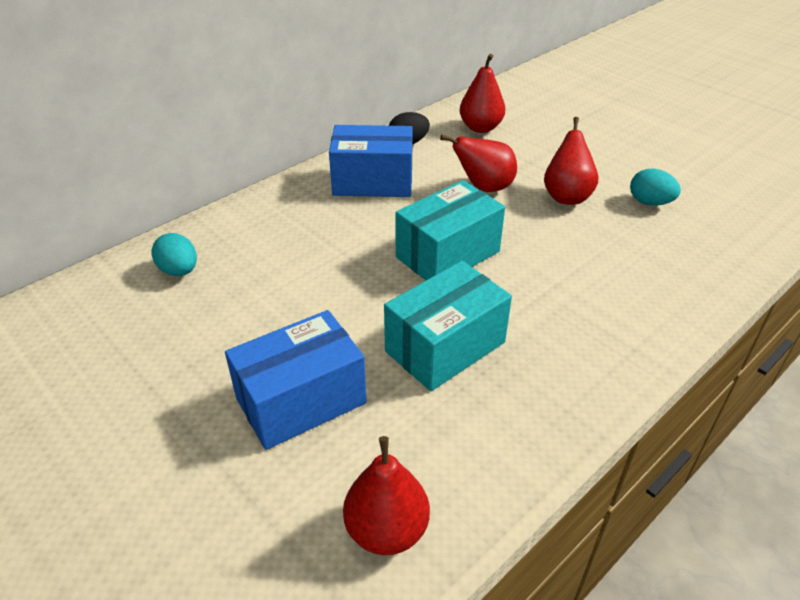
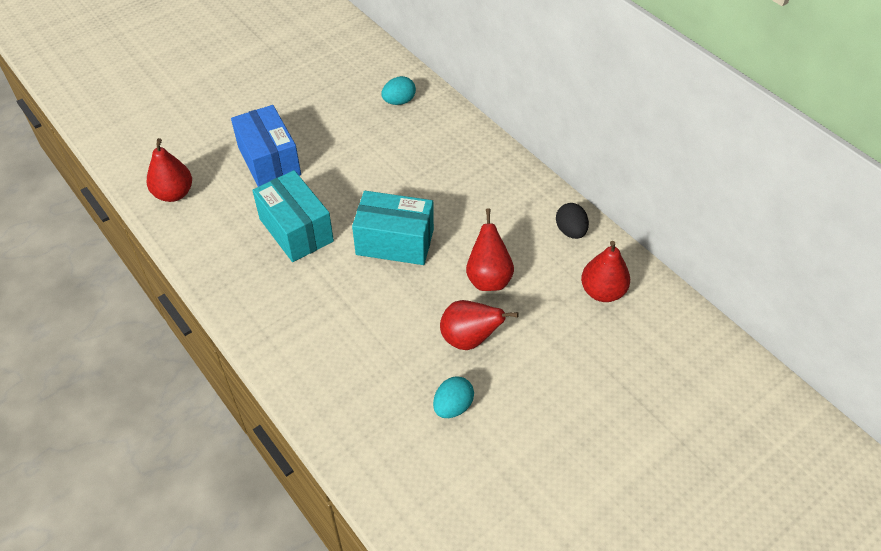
camera: 95 degrees right, 10 degrees up
(373, 182) = (503, 203): blue box -> none
(448, 254) = (395, 242): turquoise box -> turquoise box turned 45 degrees counterclockwise

